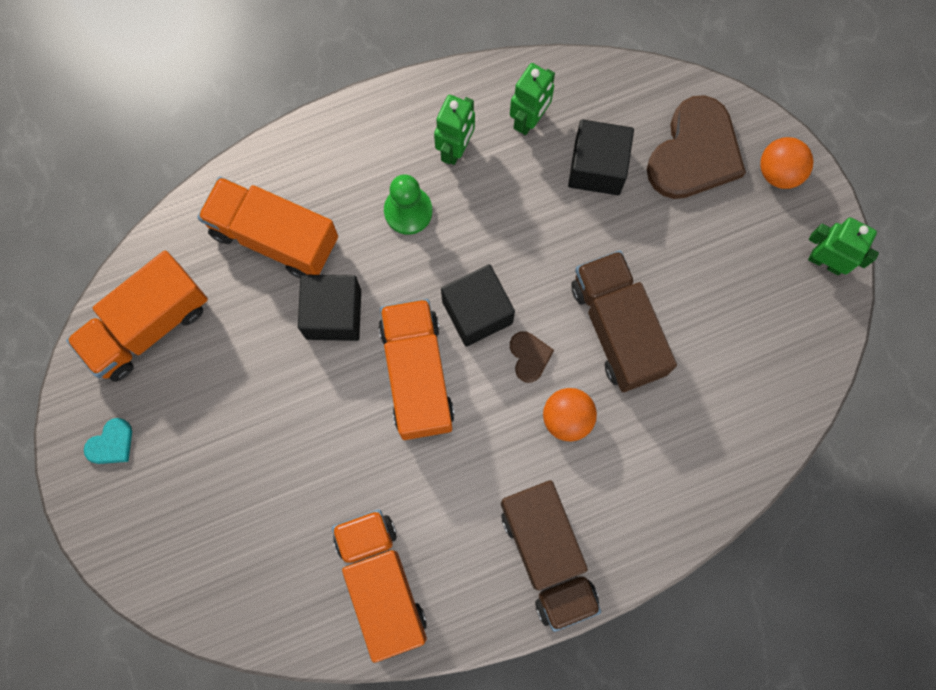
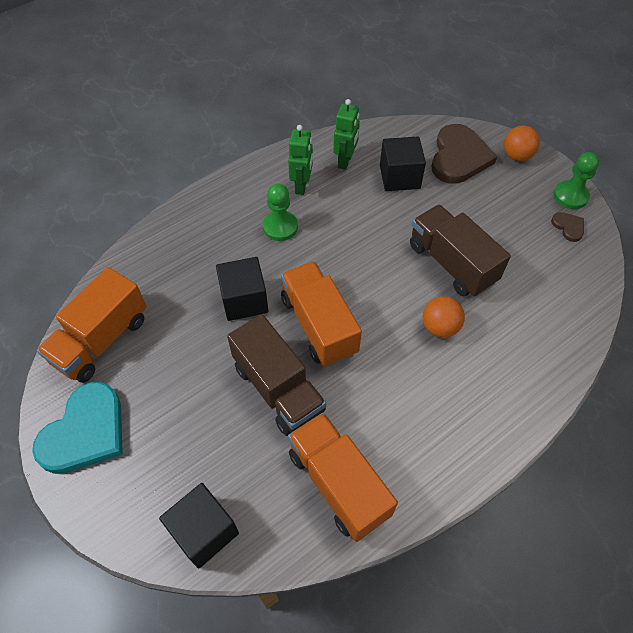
camera: 15 degrees left, 20 degrees down
(111, 444) = (85, 432): turquoise heart -> turquoise heart, size x2.21
(274, 236) = (187, 262): orange truck -> none
(477, 312) = (349, 275): black cube -> black cube (204, 531)
(529, 356) = (397, 294): brown heart -> brown heart (568, 227)
(547, 556) = (463, 427): brown truck -> brown truck (278, 389)
(825, 261) = (570, 196): green robot -> green pawn

